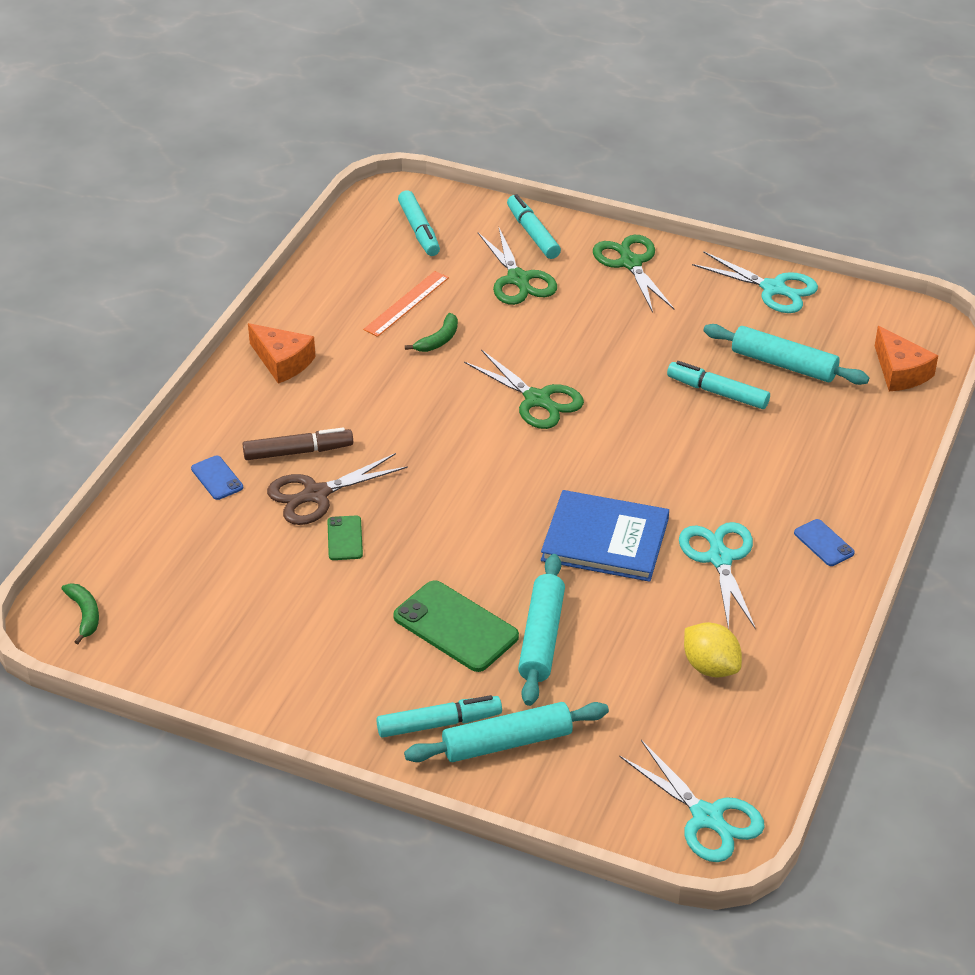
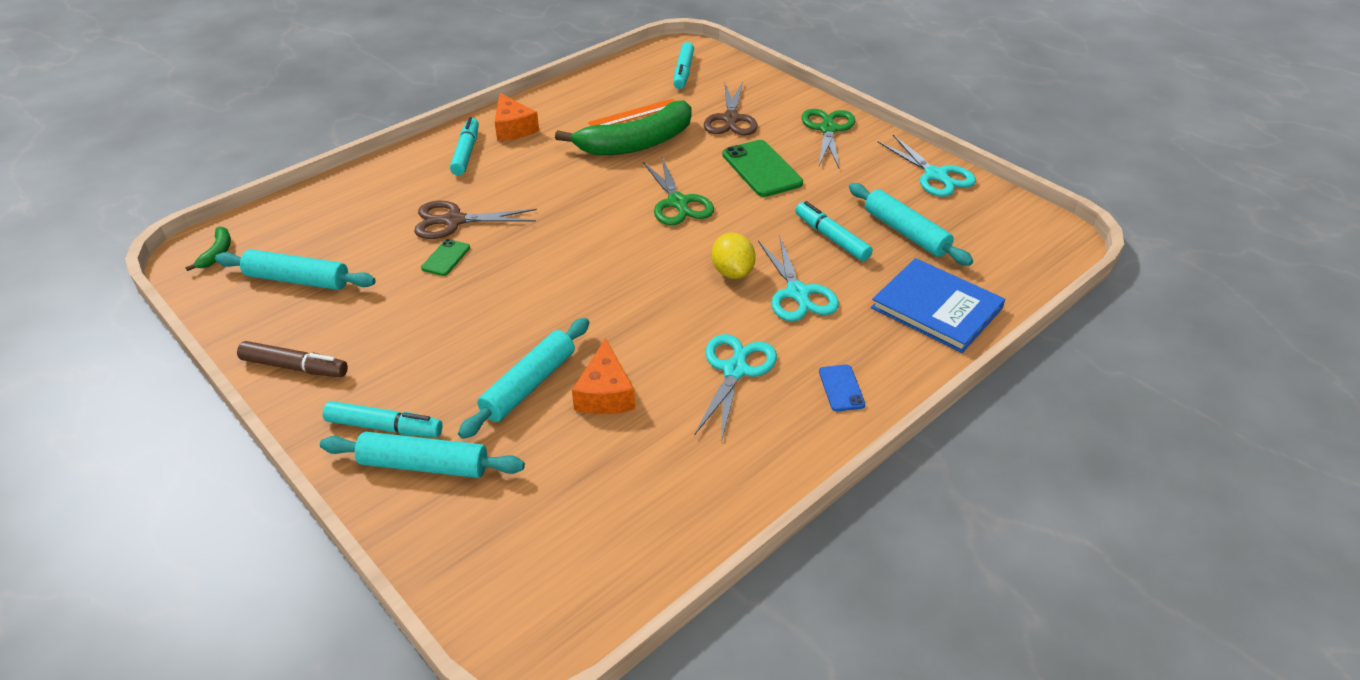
camera: 25 degrees right, 0 degrees up
(207, 614) = (298, 280): none -> turquoise rolling pin
(217, 478) = (396, 189): blue phone -> none
(298, 451) = (469, 188): brown marker -> brown marker (295, 367)
(438, 340) = (637, 143): green banana -> green banana, size x2.45
(455, 627) = (468, 352): green phone -> green phone (761, 169)
(518, 279) = (731, 119): green scissors -> brown scissors
(532, 234) = (766, 93): turquoise marker -> turquoise marker (466, 153)
(605, 540) = (647, 323): blue book -> blue book (936, 308)
(707, 817) = (540, 610): turquoise scissors -> turquoise scissors (797, 293)
(710, 667) = (654, 463): yellow lemon -> yellow lemon (732, 272)
(900, 372) = (1010, 267): orange cheese -> orange cheese (605, 393)

